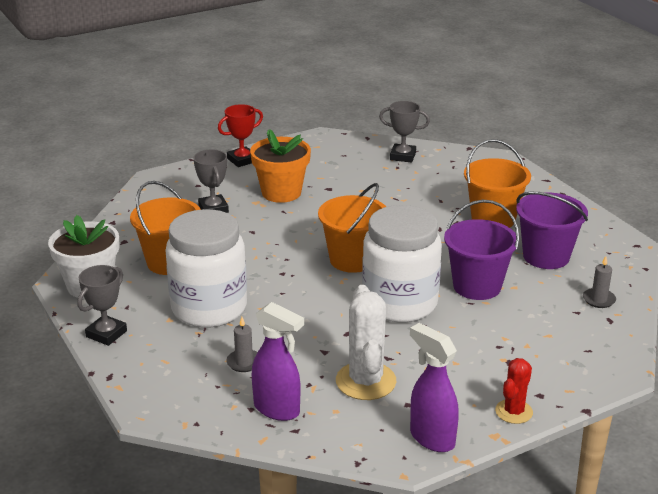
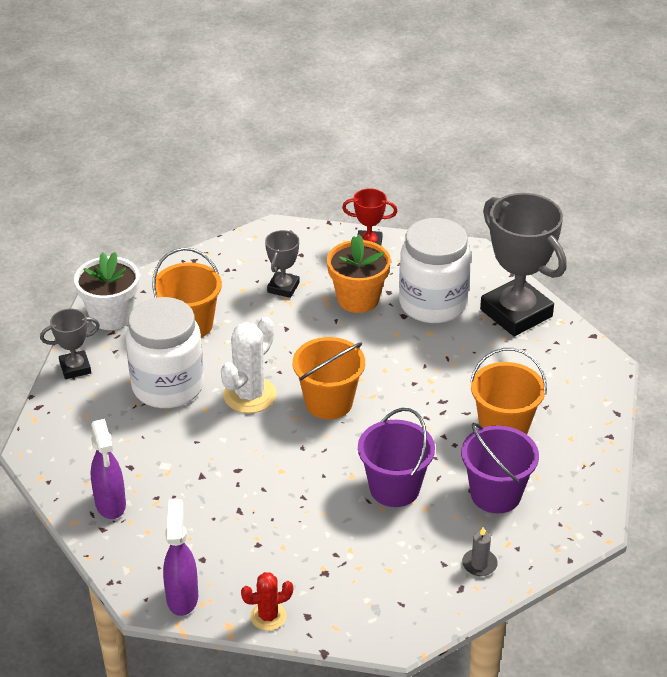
camera: 40 degrees right, 10 degrees up
(244, 362) = (135, 450): grey candle -> none
(366, 381) = (197, 520): white cactus -> white cactus (249, 395)
(400, 303) = (311, 467): white jar -> white jar (432, 304)
(403, 156) = (516, 313): grey trophy -> grey trophy, size x2.03

